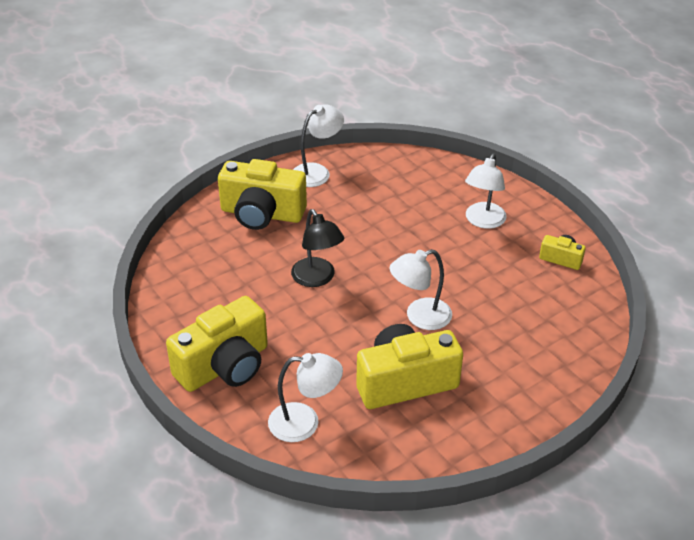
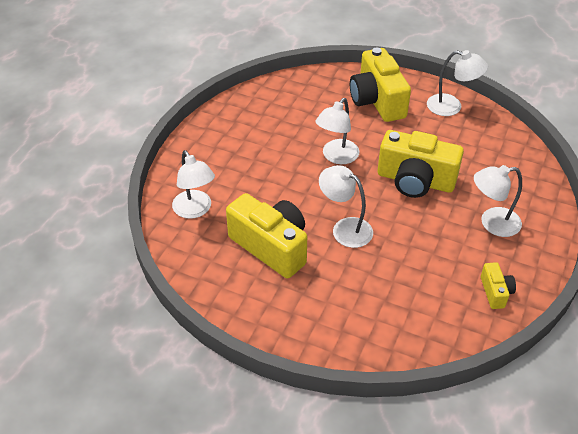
camera: 60 degrees right, 5 degrees up
(225, 366) = (217, 150): yellow camera -> yellow camera (415, 181)
(317, 278) = (336, 157): black lamp -> white lamp

